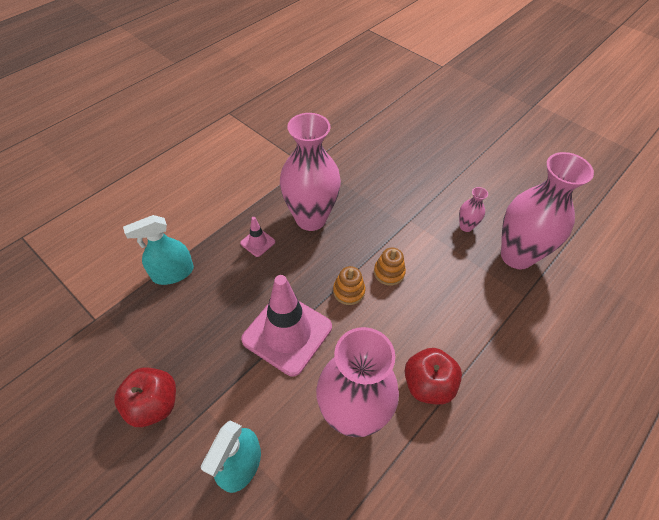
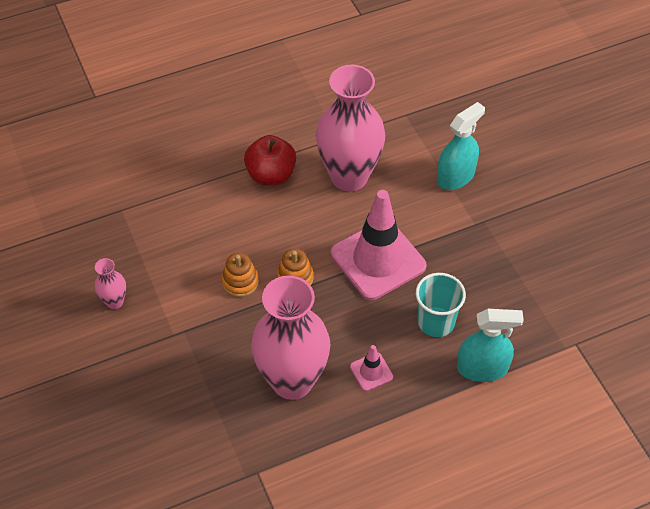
camera: 155 degrees left, 0 degrees up
(154, 404) = (521, 243): red apple -> none
(219, 296) = (436, 322): none -> turquoise cup
(517, 256) = (89, 249): pink vase -> none

